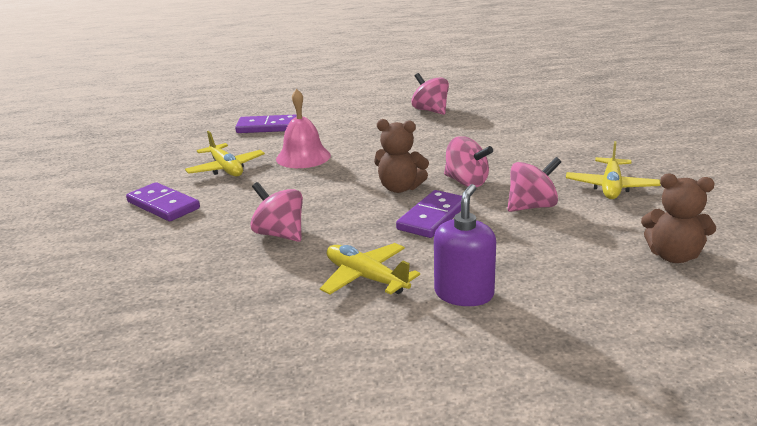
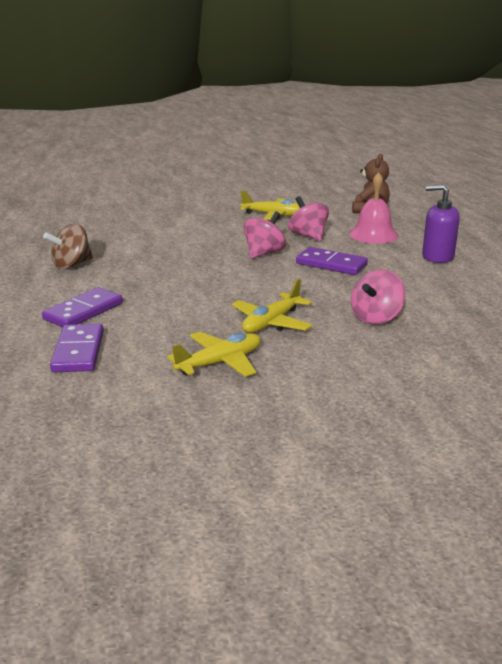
camera: 95 degrees left, 0 degrees up
(163, 205) = (325, 387): purple domino -> purple domino (83, 311)
(303, 157) = (192, 321): pink bell -> pink bell (373, 235)
(366, 278) = (432, 283): yellow plane -> yellow plane (272, 323)
(400, 188) = (276, 275): brown teddy bear -> none
(430, 110) = (71, 265): pink spinning top -> brown spinning top

